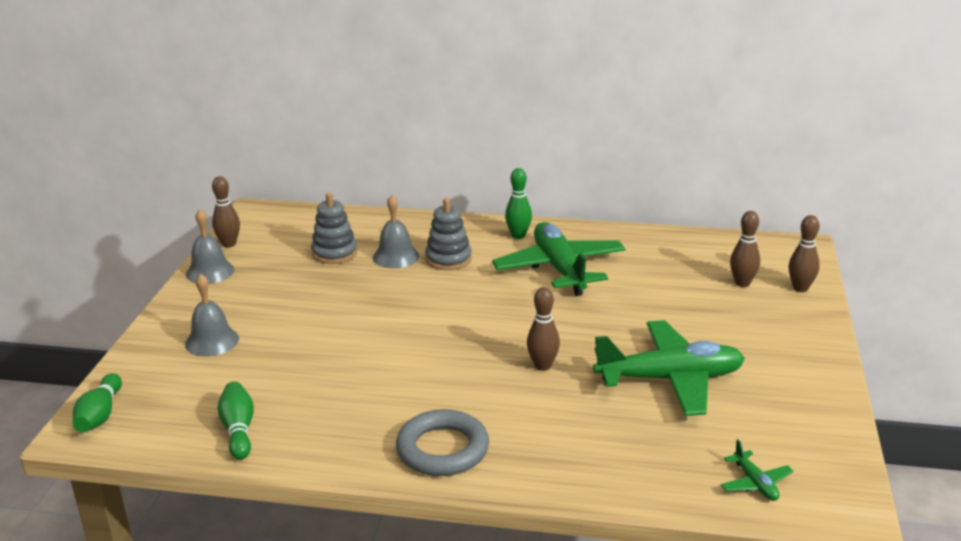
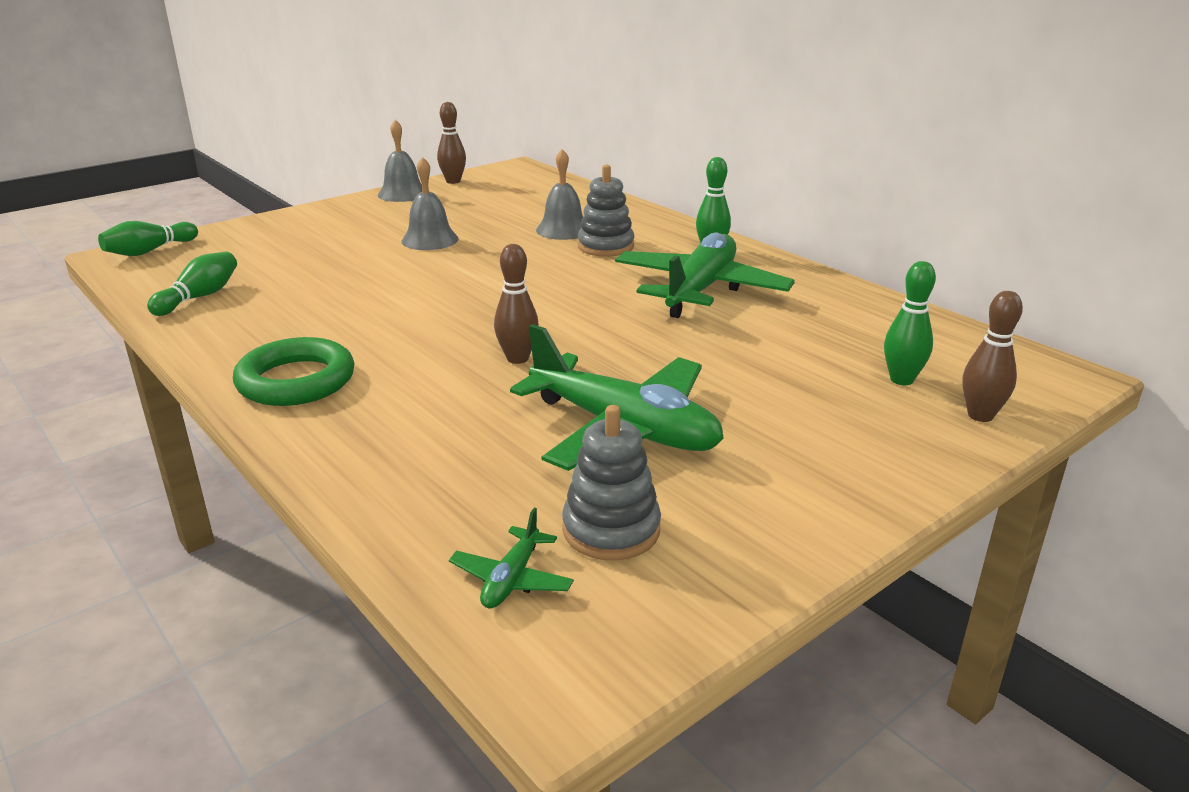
camera: 40 degrees right, 0 degrees up
(212, 341) = (309, 235): grey bell -> grey bell (430, 240)
(334, 253) = (518, 211): grey stacking toy -> grey stacking toy (611, 530)
(442, 449) = (296, 381): grey ring -> green ring
(742, 283) = (901, 380): brown bowling pin -> green bowling pin

